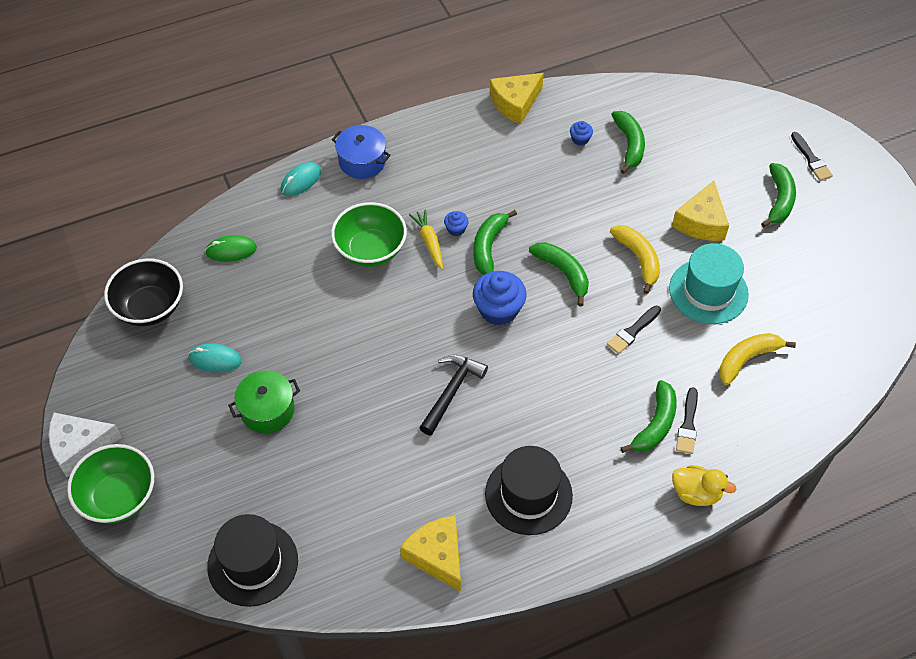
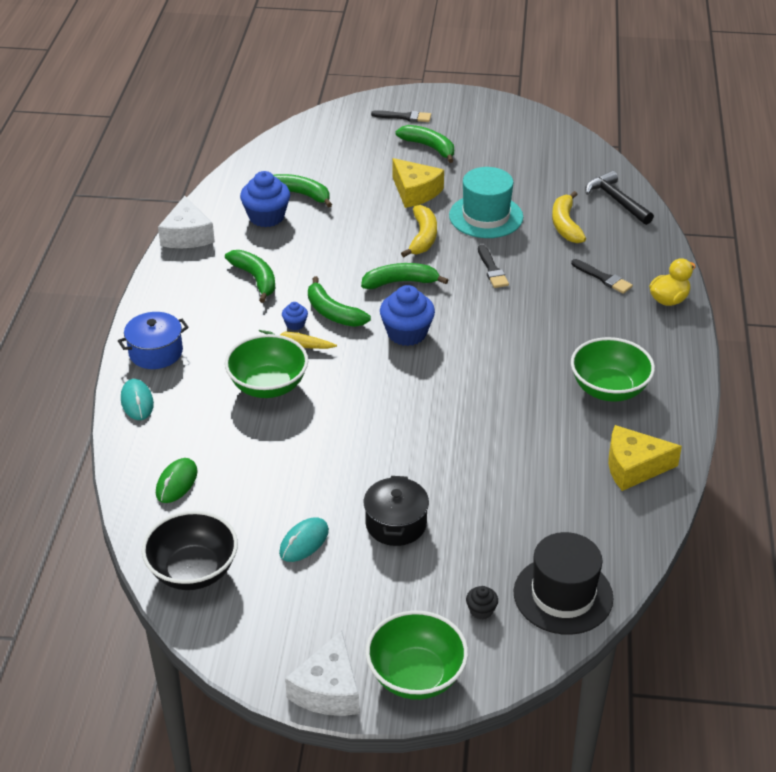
camera: 60 degrees left, 15 degrees down
(206, 511) = (481, 610): none -> black cupcake
(267, 410) = (396, 524): green pot -> black pot
(451, 391) = (470, 394): black hammer -> black hammer (616, 200)
(515, 103) = (187, 235): yellow cheese -> white cheese
(528, 494) = (609, 389): black hat -> green bowl
(580, 139) = (266, 217): blue cupcake -> blue cupcake, size x2.08
(638, 259) = (423, 237): yellow banana -> yellow banana turned 90 degrees clockwise
(655, 424) = (591, 294): green banana -> green banana (255, 279)

